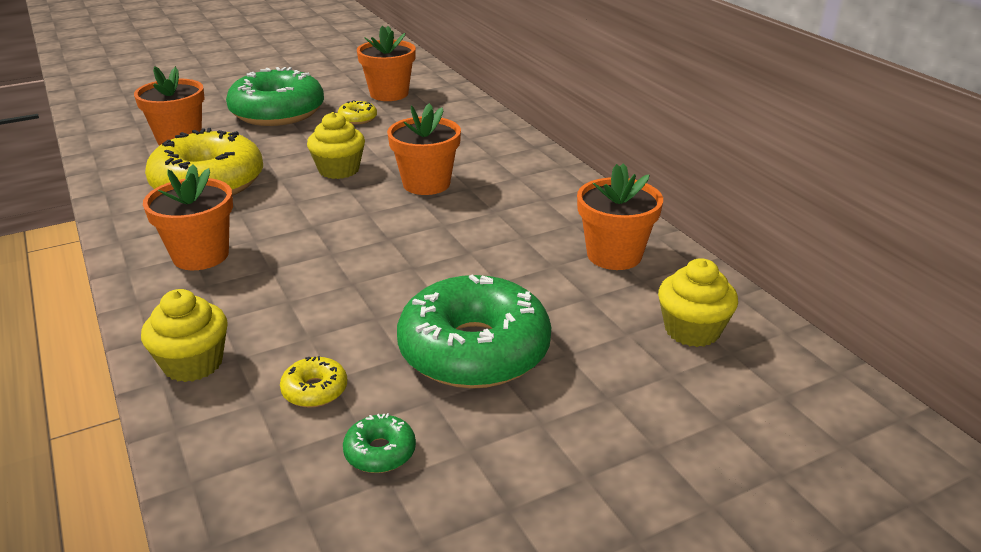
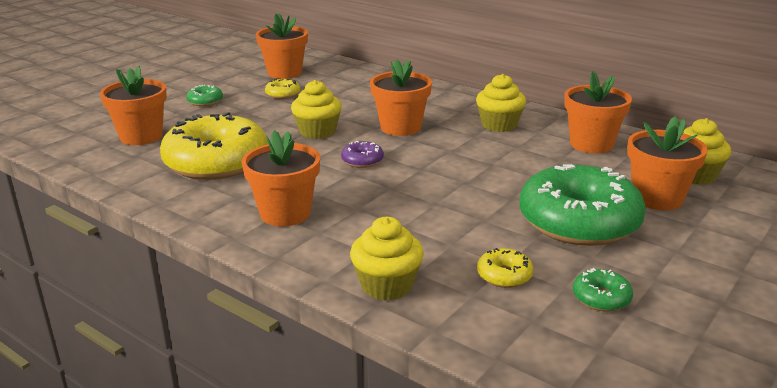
camera: 25 degrees left, 5 degrees down
(277, 112) = (205, 101): green donut -> green donut, size x0.41
(341, 214) = (362, 161): none -> purple donut
(536, 205) = (499, 125): none -> yellow cupcake
(605, 347) = (657, 198): none -> orange flower pot

